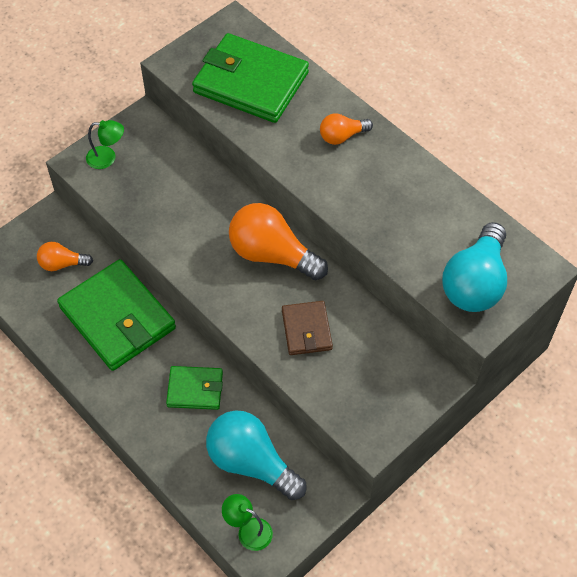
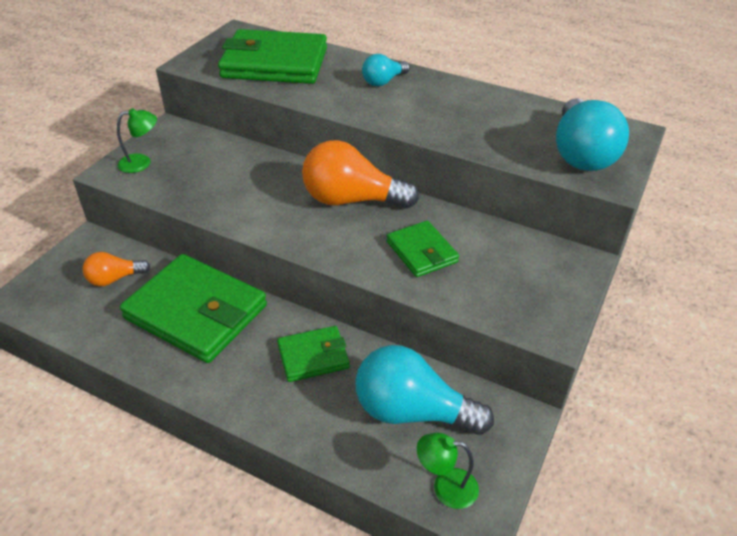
camera: 20 degrees left, 15 degrees down
(306, 330) = (421, 252): brown wallet -> green wallet
(342, 136) = (383, 81): orange light bulb -> turquoise light bulb

